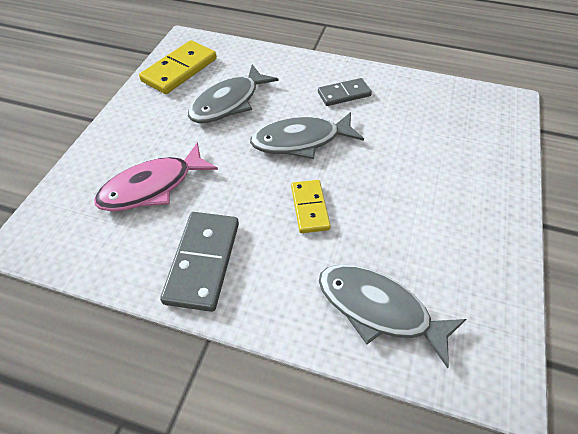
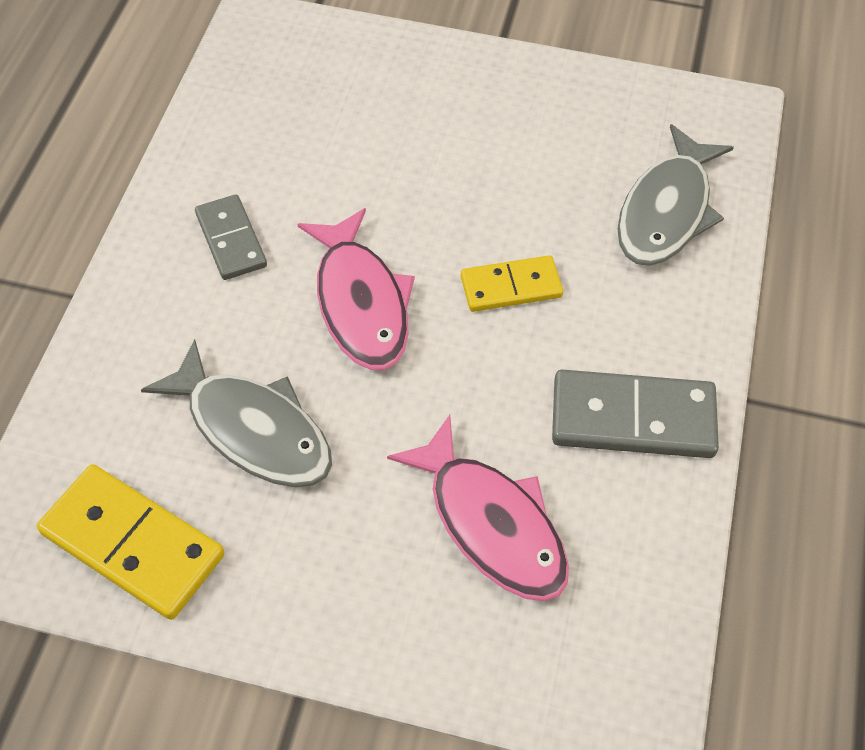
camera: 95 degrees left, 5 degrees up
(301, 141) = (361, 302): grey fish -> pink fish

